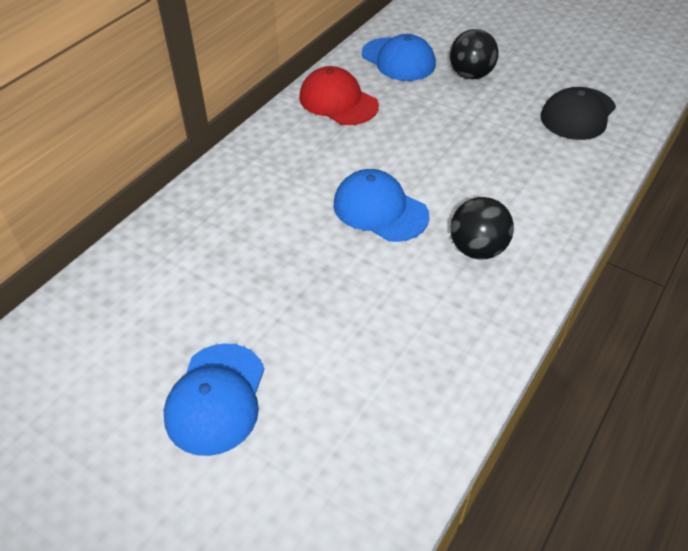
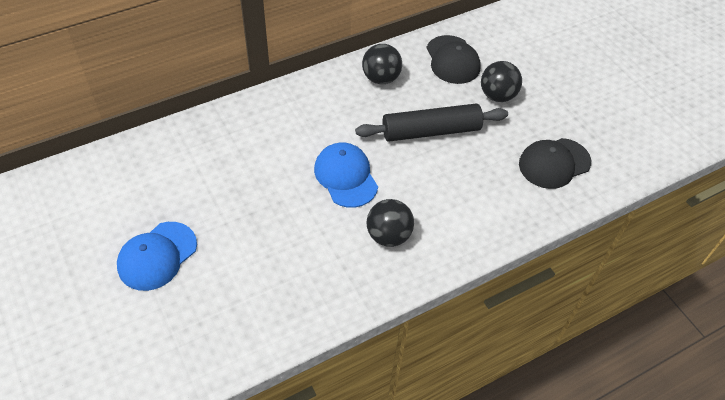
camera: 25 degrees right, 5 degrees up
(338, 101) = (381, 78): red cap -> black ball
(398, 59) = (452, 60): blue cap -> black cap
(433, 131) = (431, 131): none -> black rolling pin

